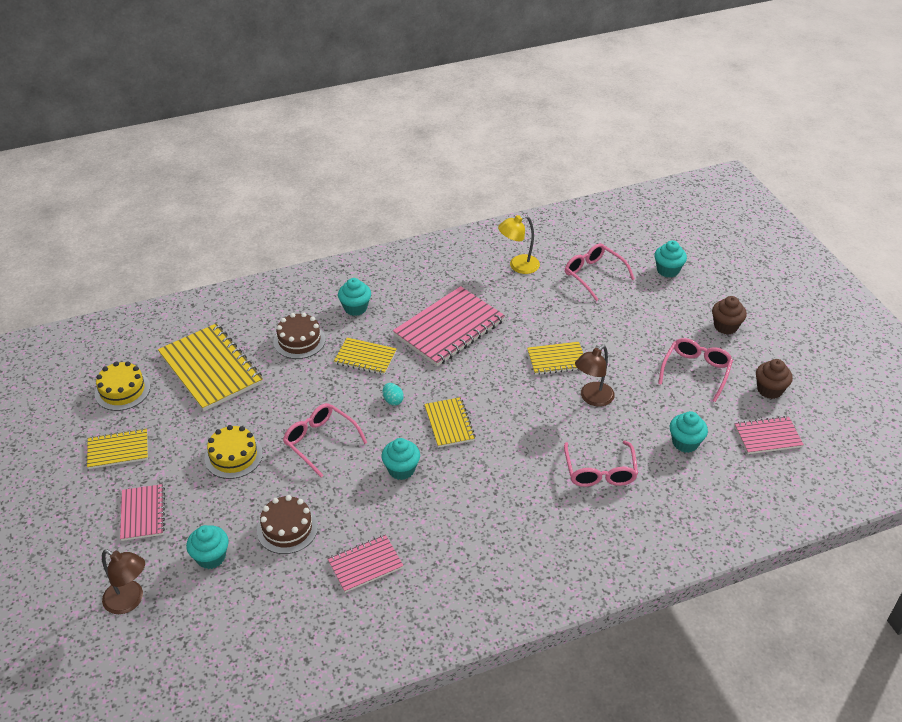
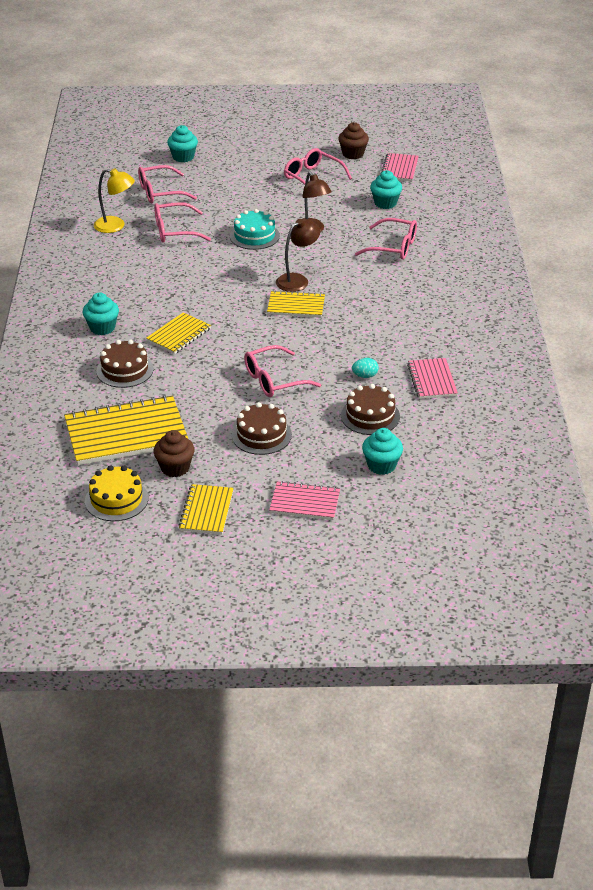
camera: 70 degrees left, 5 degrees down
(130, 601) = (410, 522): brown lamp -> brown lamp (297, 280)
(233, 456) = (261, 435): yellow cake -> brown cake
(393, 400) = (247, 330): turquoise egg -> turquoise egg (365, 376)
(401, 469) = (335, 342): turquoise cupcake -> none
(449, 328) = (173, 281): pink notebook -> none
(518, 266) = (115, 226): yellow lamp -> yellow lamp turned 75 degrees counterclockwise
(533, 304) = (174, 231): none -> pink glasses
(557, 360) = (254, 236): yellow notebook -> turquoise cake
(725, 326) = (271, 151): brown cupcake -> brown cupcake (175, 468)

